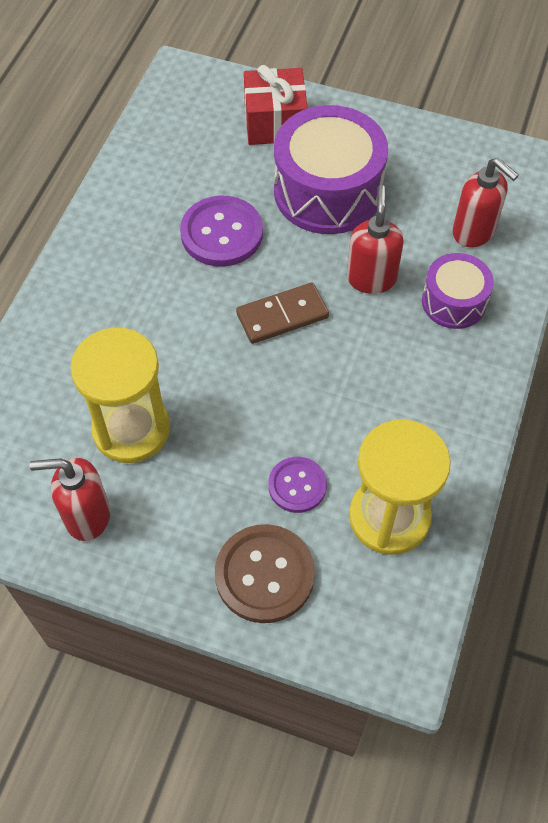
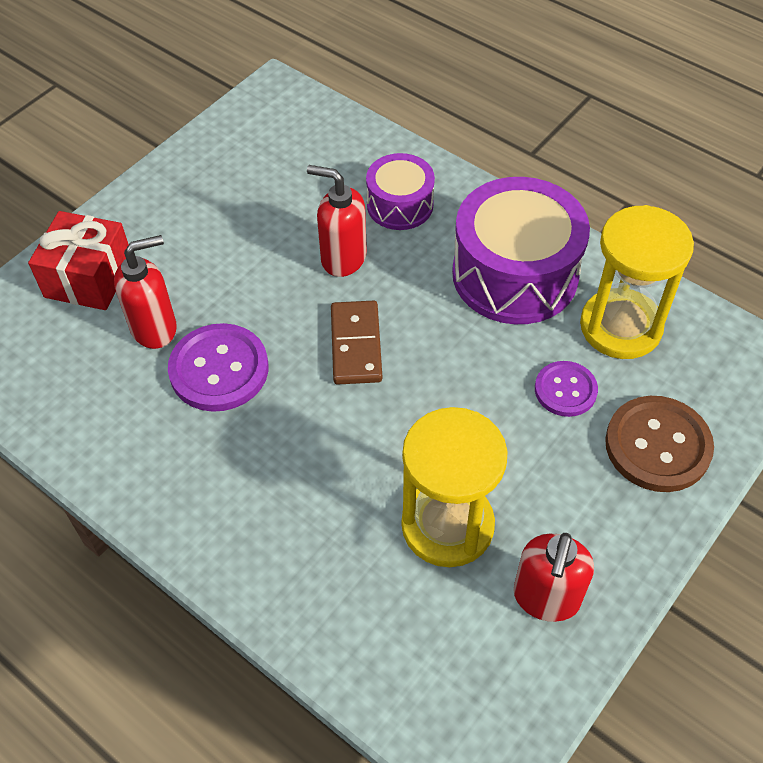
camera: 70 degrees left, 5 degrees down
(327, 191) = (212, 260): purple drum -> purple drum (515, 274)
(474, 232) = (325, 164): red soap dispenser -> red soap dispenser (154, 328)

